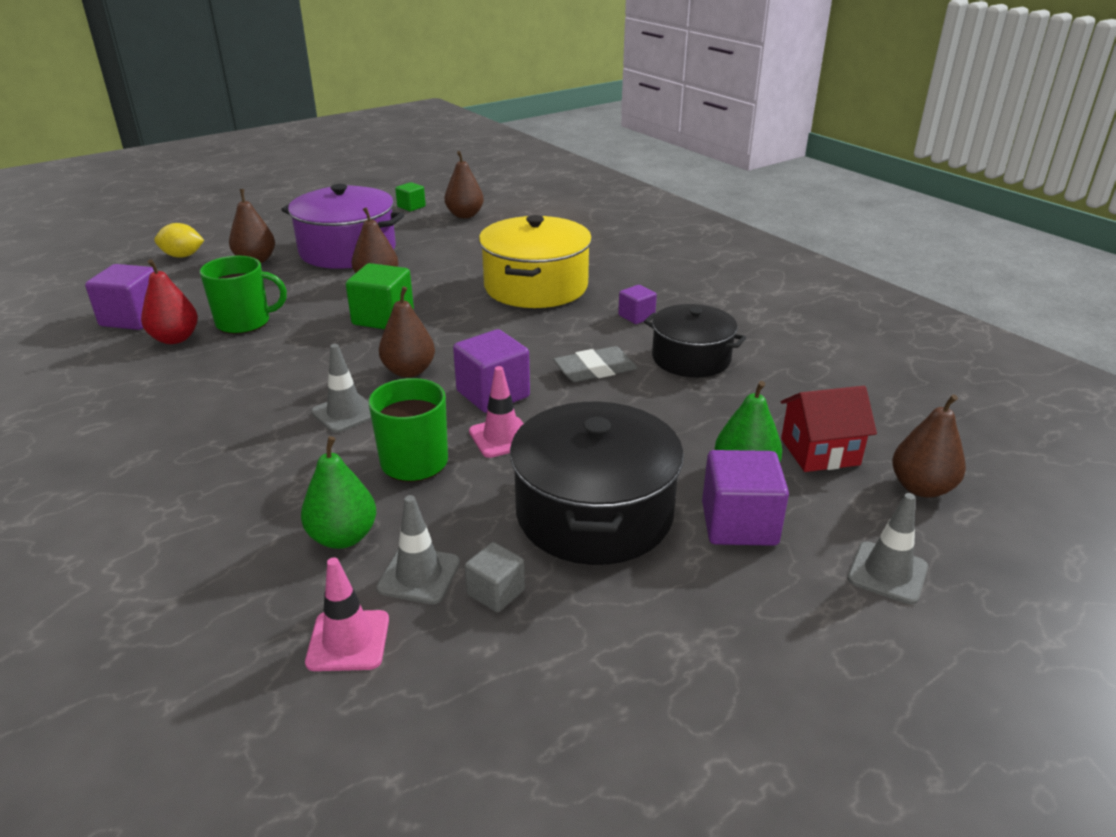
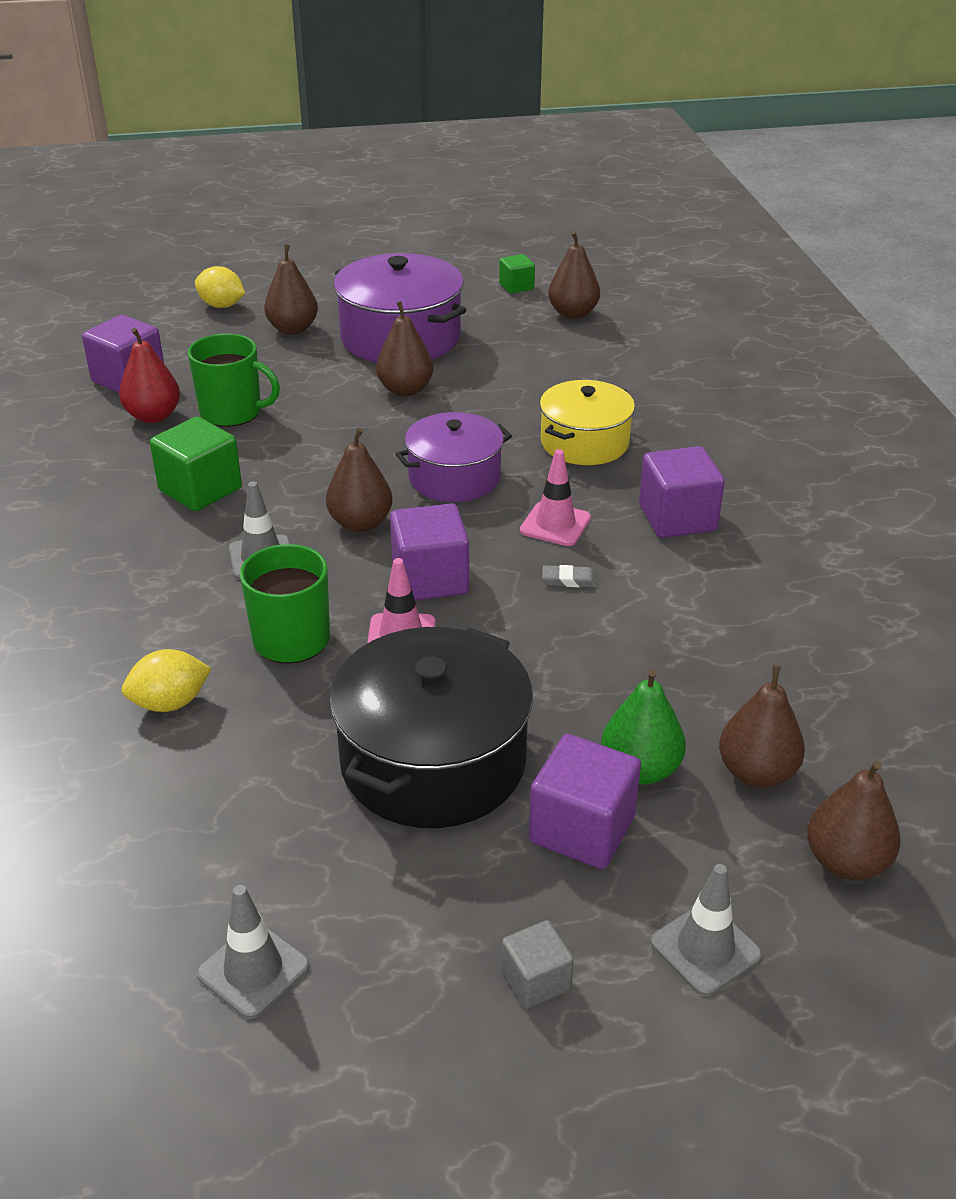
camera: 25 degrees right, 5 degrees up
(343, 537) = (170, 703): green pear -> yellow lemon
(348, 641) = (107, 814): pink traffic cone -> pink traffic cone (555, 524)
(383, 318) = (379, 444): green cube -> green cube (200, 489)
(419, 575) = (212, 769): grey traffic cone -> grey traffic cone (253, 970)
(459, 327) = (454, 477): none -> purple pot
(496, 592) = (271, 814): grey cube -> grey cube (536, 980)
(536, 286) = (584, 442): yellow pot -> yellow pot, size x0.65
(595, 370) = (569, 580): grey eraser -> grey eraser, size x0.54
(636, 316) = (677, 518): purple cube -> purple cube, size x1.75
(691, 358) = (699, 597): black pot -> none
(820, 452) = (756, 772): red house -> brown pear

